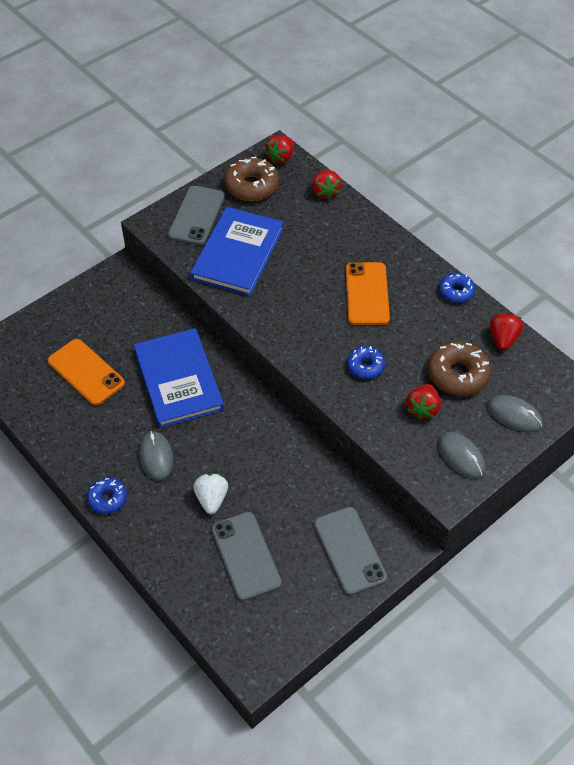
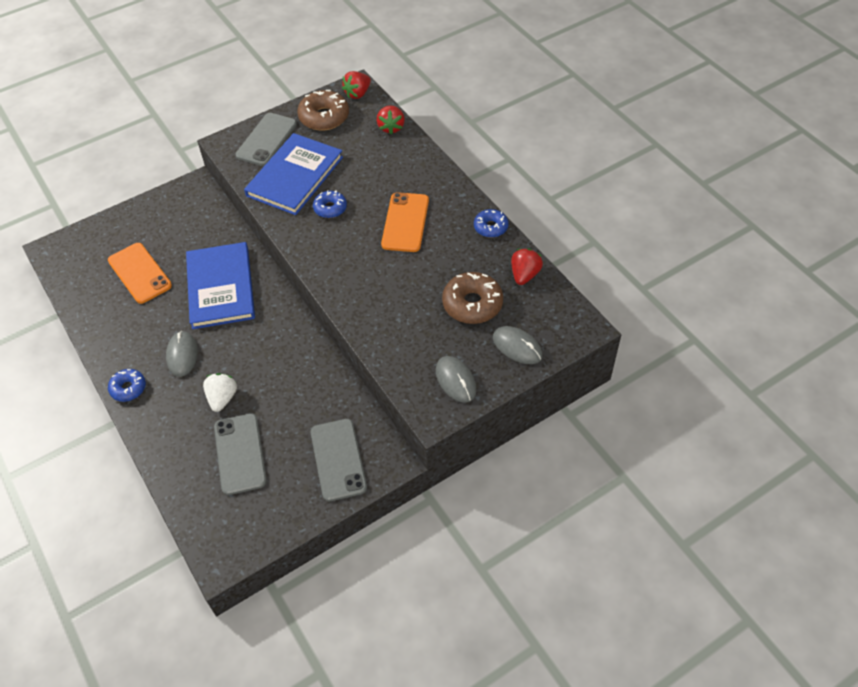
camera: 10 degrees right, 0 degrees up
(365, 366) = (386, 288): blue donut -> blue donut (330, 208)
(422, 409) = (430, 332): red strawberry -> none

